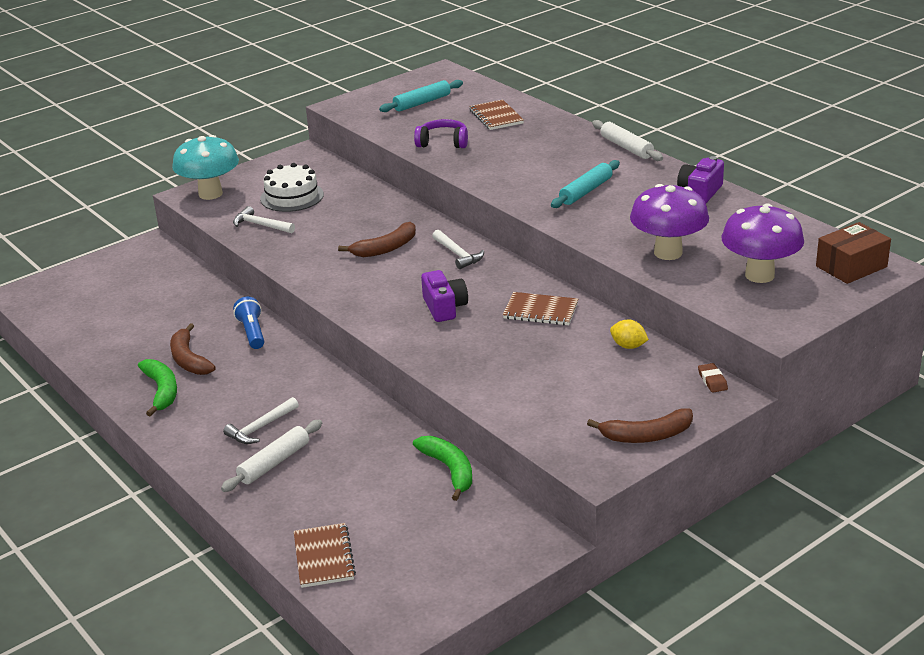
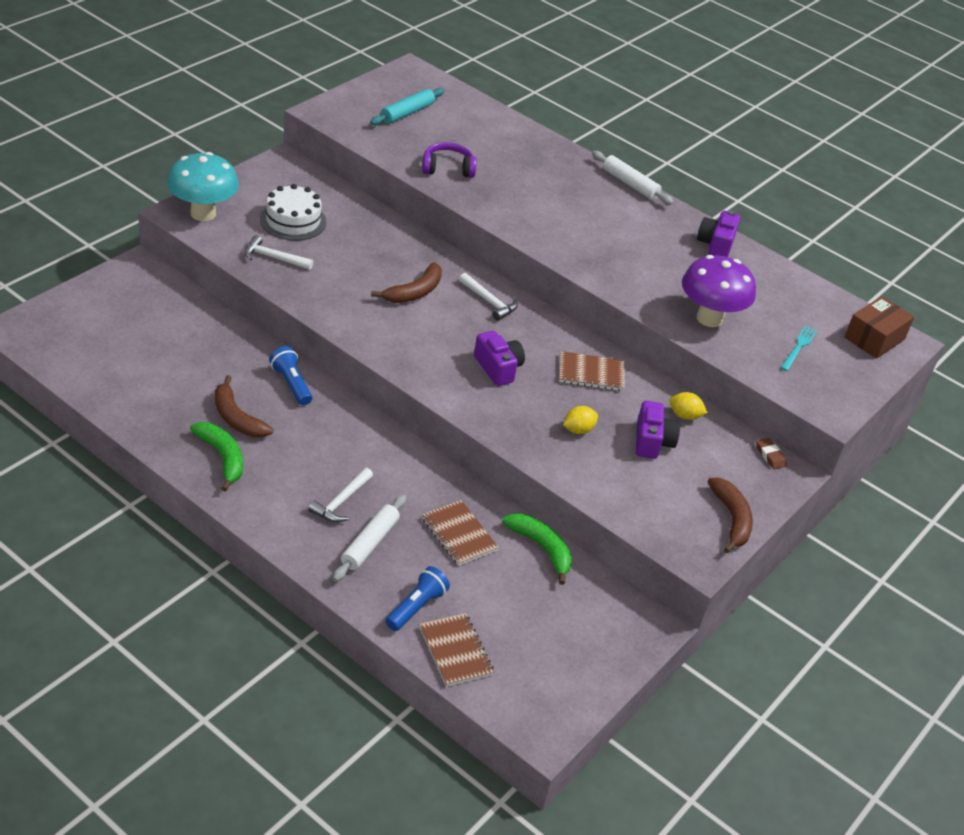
camera: 20 degrees left, 10 degrees up
(299, 518) = (416, 607): none -> blue flashlight
(496, 117) = (489, 136): brown notebook -> brown notebook (459, 534)
(507, 358) = (578, 430): none -> yellow lemon
(584, 368) = (652, 441): none -> purple camera
(586, 191) = (609, 239): turquoise rolling pin -> none
(647, 436) = (731, 519): brown banana -> brown banana turned 75 degrees counterclockwise
(759, 275) = (798, 347): purple mushroom -> turquoise fork

